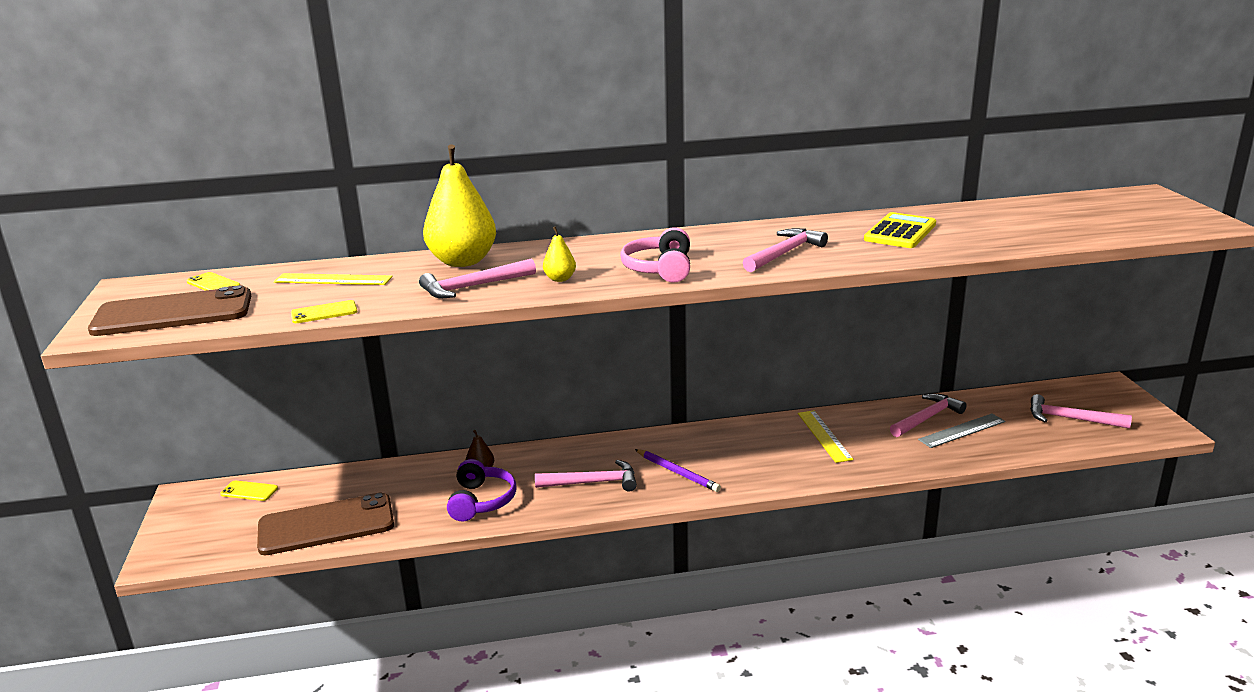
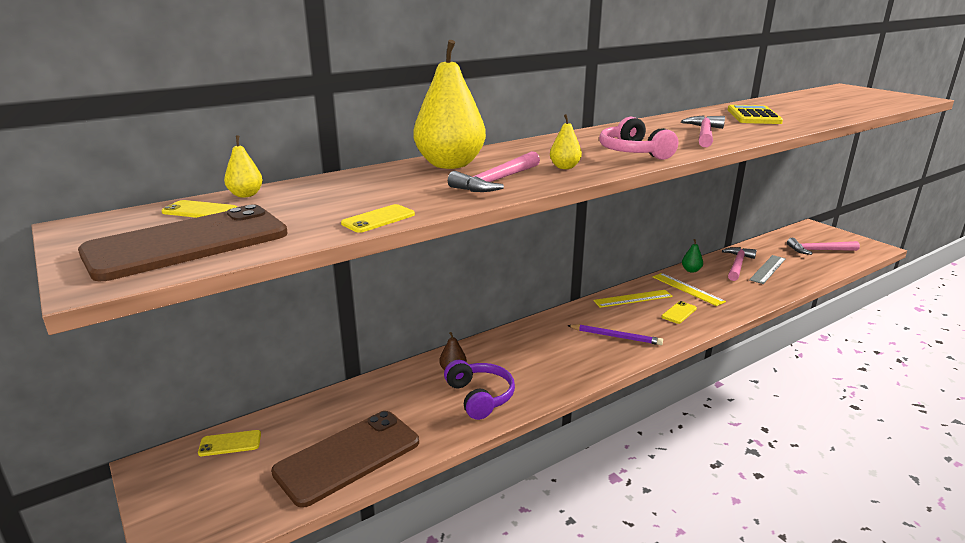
camera: 25 degrees left, 0 degrees up
(262, 273) = (246, 195): none -> yellow pear
(333, 279) = (339, 191): yellow ruler -> yellow ruler (633, 298)
(593, 482) = (559, 359): pink hammer -> none
(780, 461) = (679, 313): none -> yellow phone
(856, 414) = (691, 270): none -> green pear

